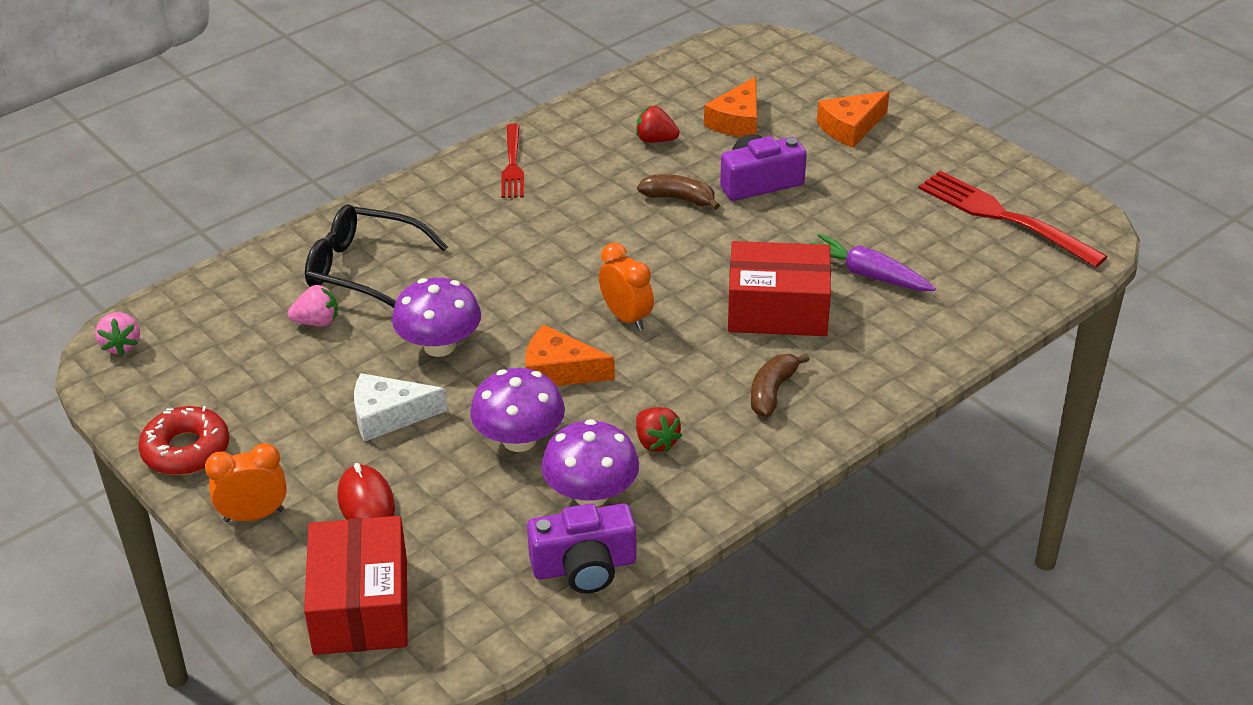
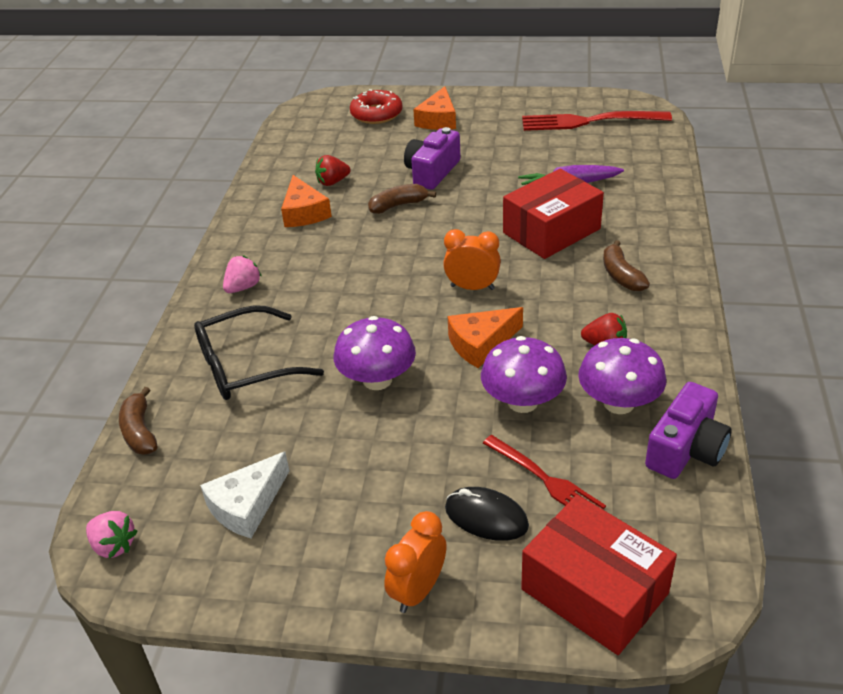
camera: 40 degrees left, 0 degrees up
(186, 450) = (290, 584): red donut -> red donut (376, 114)
(232, 273) = (140, 431): none -> brown banana
(317, 322) = (261, 422): pink strawberry -> pink strawberry (243, 287)
(366, 502) = (486, 517): red mouse -> black mouse
(389, 415) = (411, 448): white cheese -> white cheese (247, 505)
(512, 164) = (257, 243): red fork -> red fork (545, 479)
(737, 121) = (367, 148): orange cheese -> orange cheese (304, 212)

